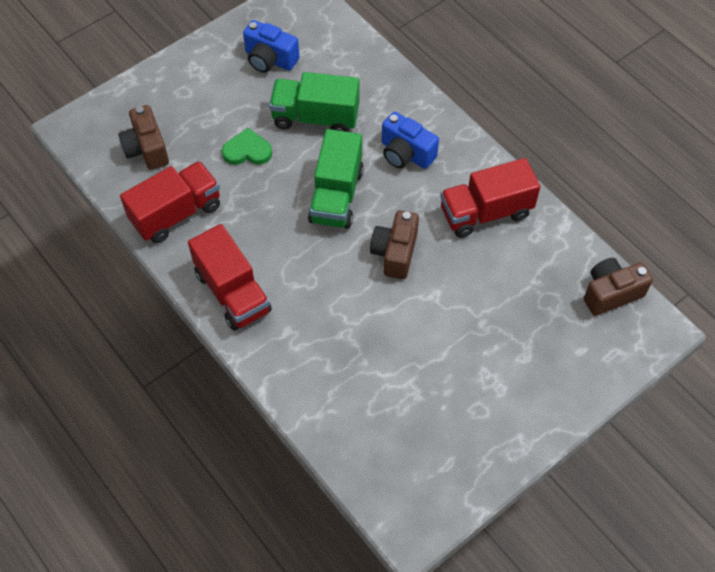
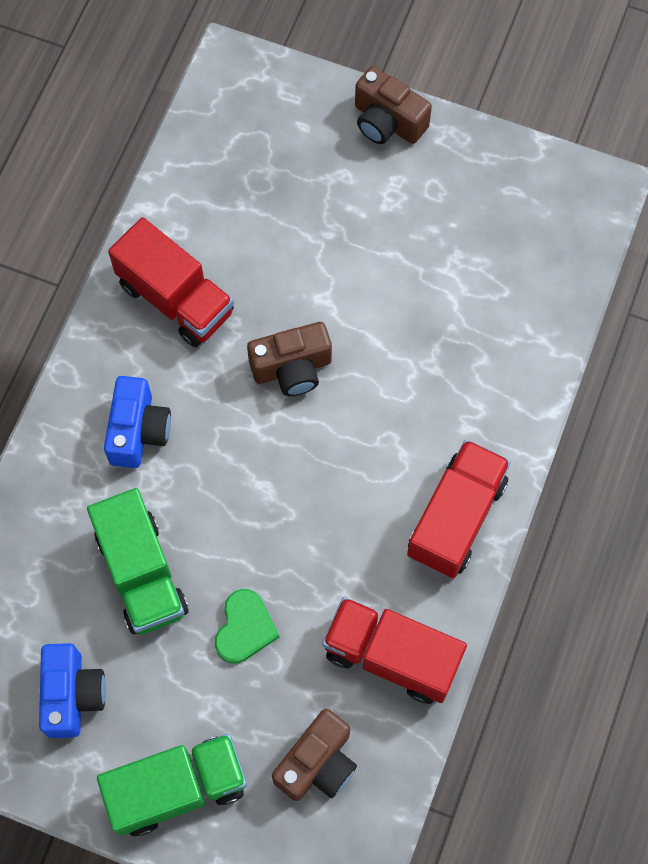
camera: 120 degrees left, 10 degrees up
(247, 151) = (244, 628): green heart -> green heart turned 135 degrees counterclockwise
(336, 196) = (250, 478): green truck -> green truck (177, 788)
(611, 293) = (211, 126): brown camera -> brown camera (387, 122)

